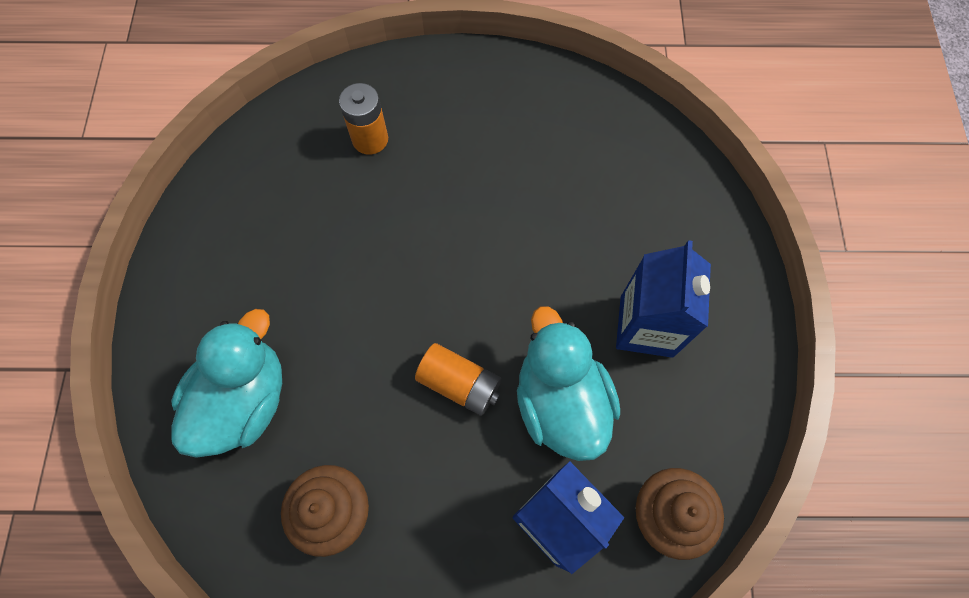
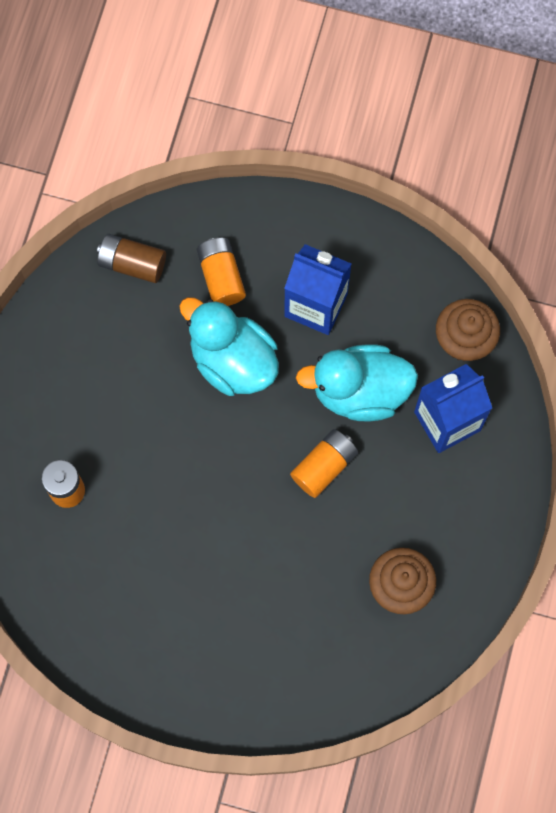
camera: 75 degrees left, 5 degrees up
(244, 400) = (291, 644): turquoise duck -> turquoise duck (232, 361)
(623, 135) = (132, 263): none -> brown battery
(641, 221) = (221, 277): none -> orange battery

